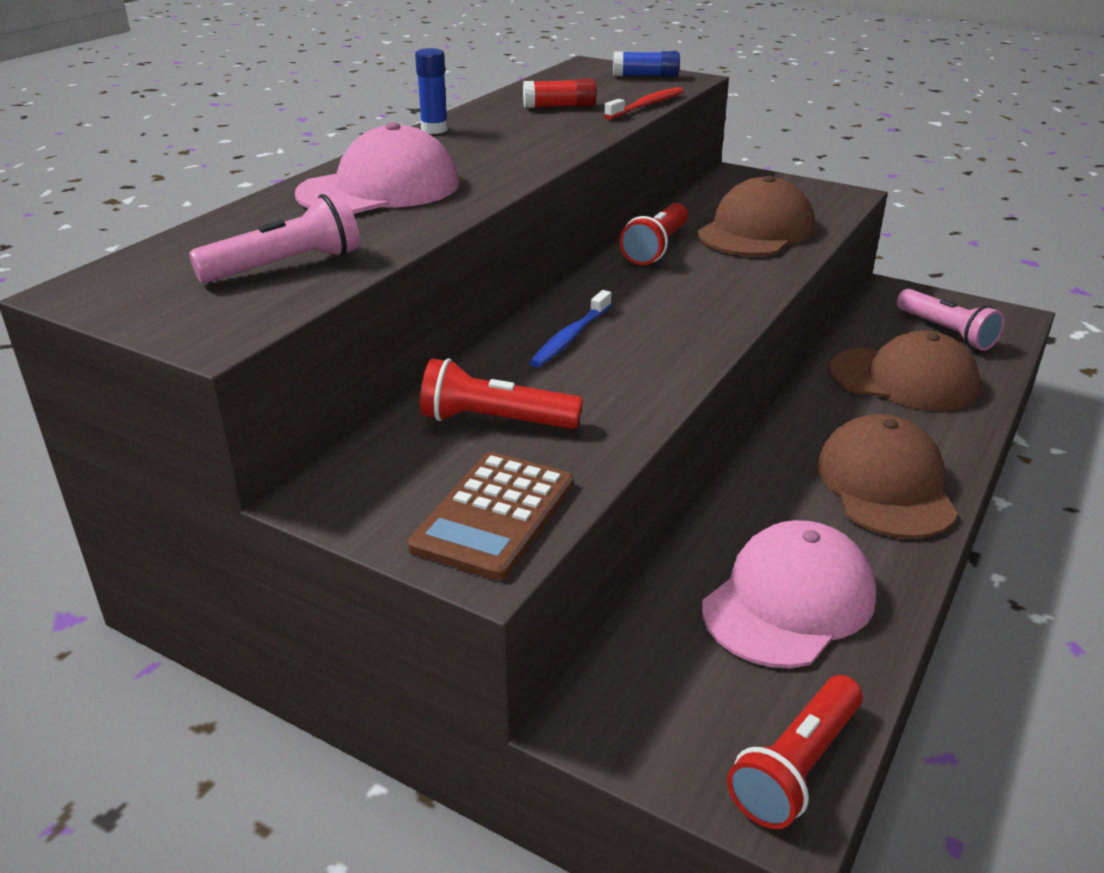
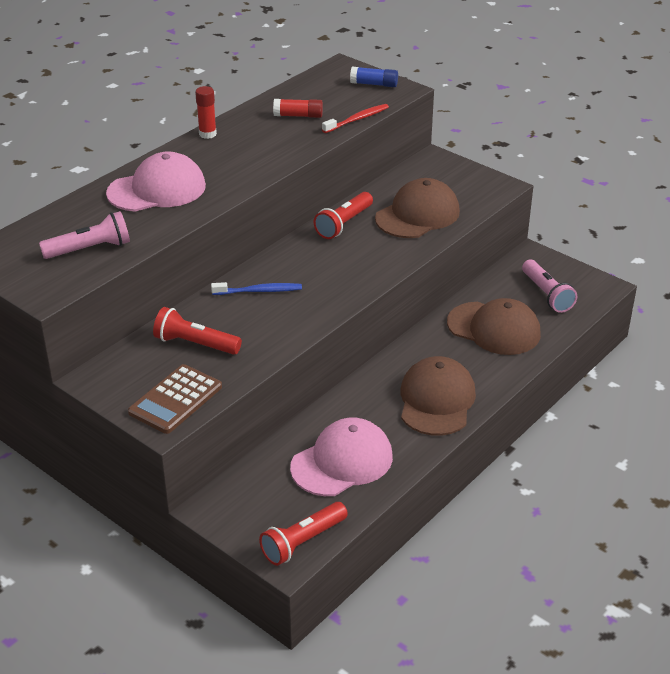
camera: 10 degrees right, 5 degrees up
(434, 129) = (207, 134): blue glue stick -> red glue stick
(570, 337) = (259, 291): blue toothbrush -> blue toothbrush turned 135 degrees counterclockwise

